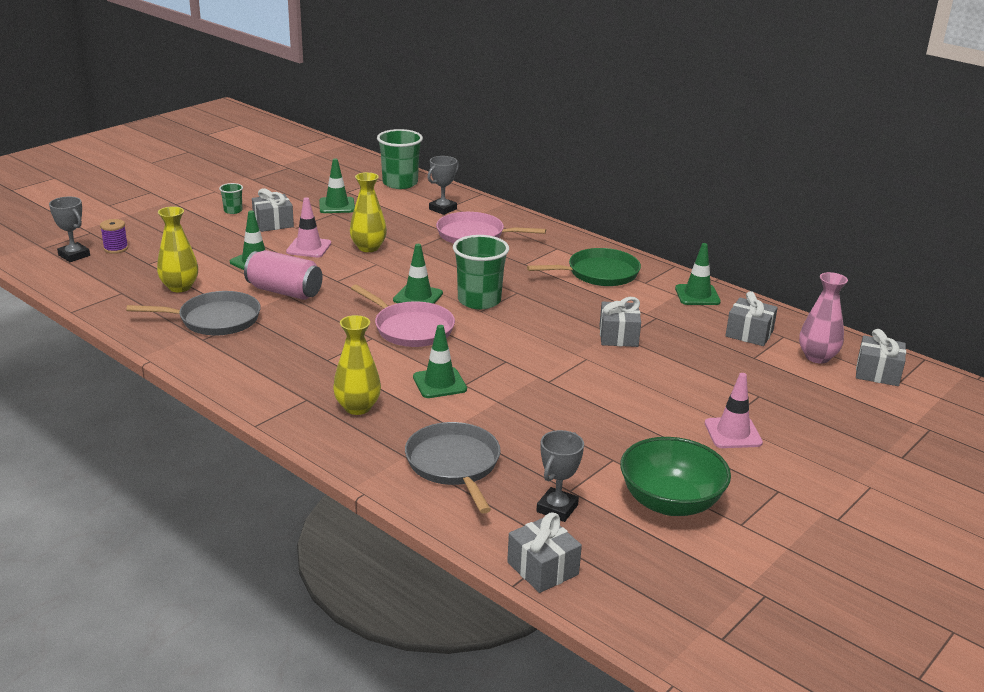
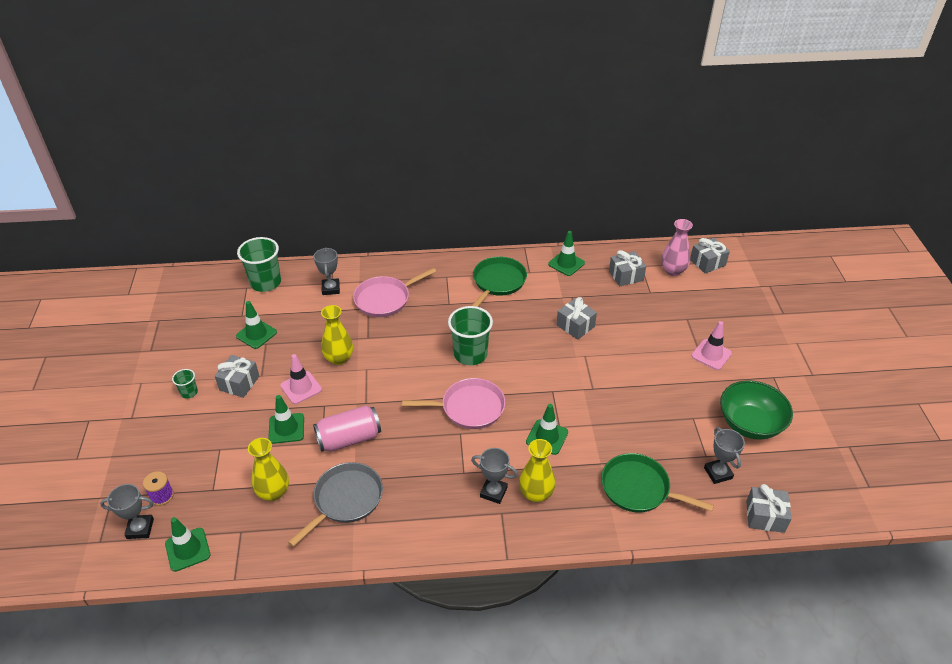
camera: 45 degrees left, 15 degrees up
(326, 384) = (493, 492): none -> grey trophy
(418, 297) = (433, 378): green traffic cone -> green traffic cone (187, 549)
(454, 464) = (638, 488): grey pan -> green pan

